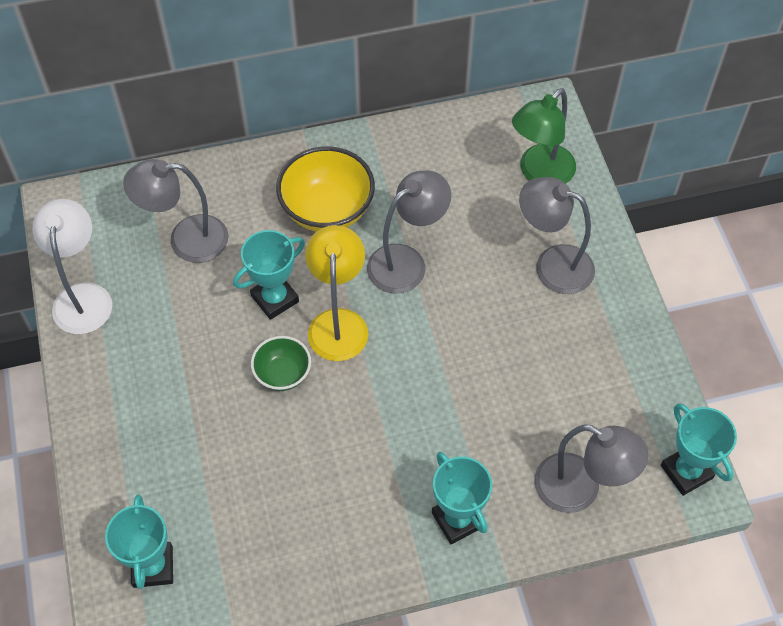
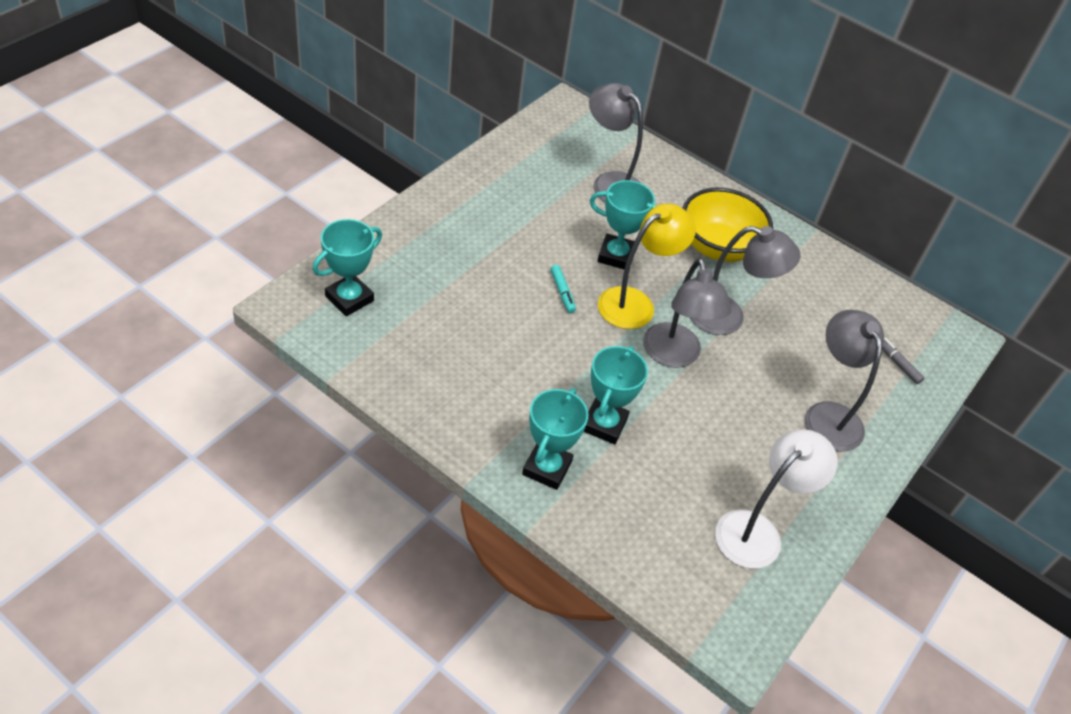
camera: 45 degrees right, 10 degrees down
(83, 297) = (513, 154): white lamp -> white lamp (757, 531)
(282, 374) = (562, 292): green bowl -> turquoise marker
(540, 174) = (897, 363): green lamp -> grey marker
(580, 489) = (651, 544): grey lamp -> grey lamp (674, 356)
(686, 471) = (744, 621): turquoise trophy -> turquoise trophy (604, 424)

